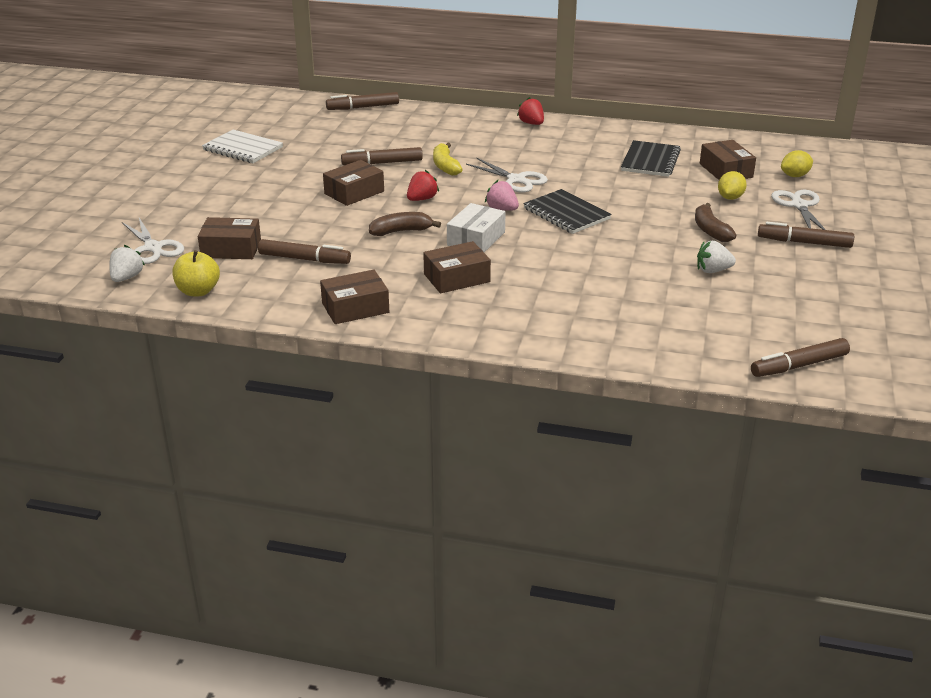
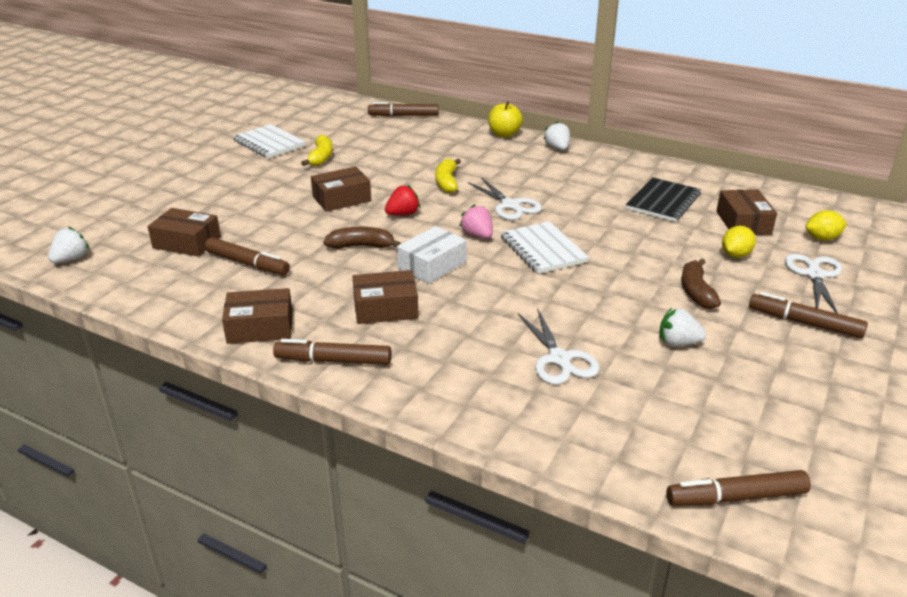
camera: 15 degrees right, 0 degrees up
(153, 248) = (118, 231): white scissors -> white scissors (559, 359)
(198, 291) = (123, 284): yellow apple -> yellow apple (504, 134)
(306, 157) = (321, 157): none -> yellow banana
(382, 163) = (387, 172): brown marker -> brown marker (333, 360)
(531, 123) = (557, 148): red strawberry -> white strawberry
(566, 214) = (543, 250): black notebook -> white notebook

